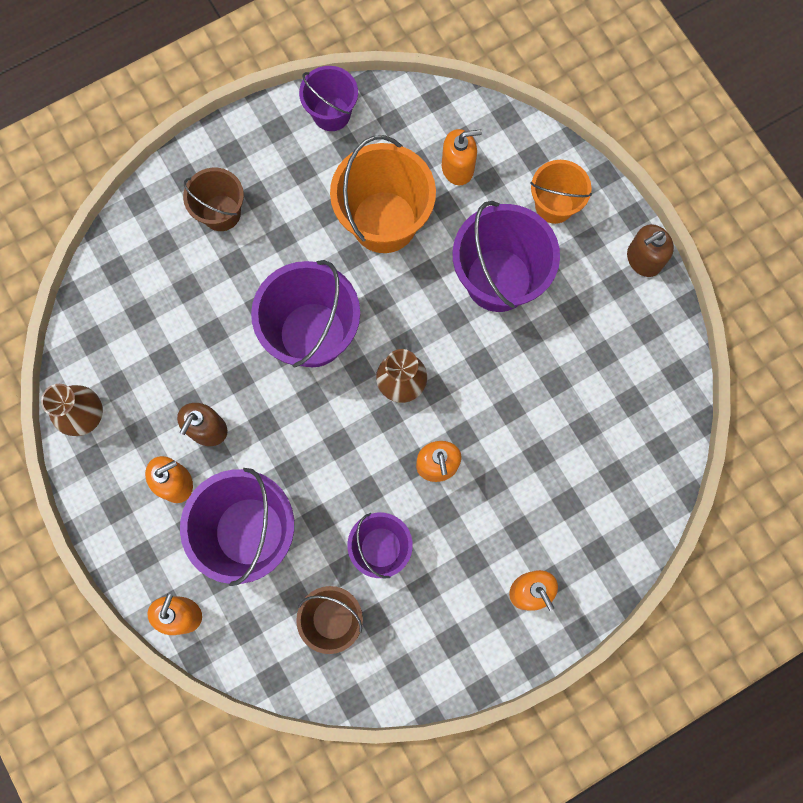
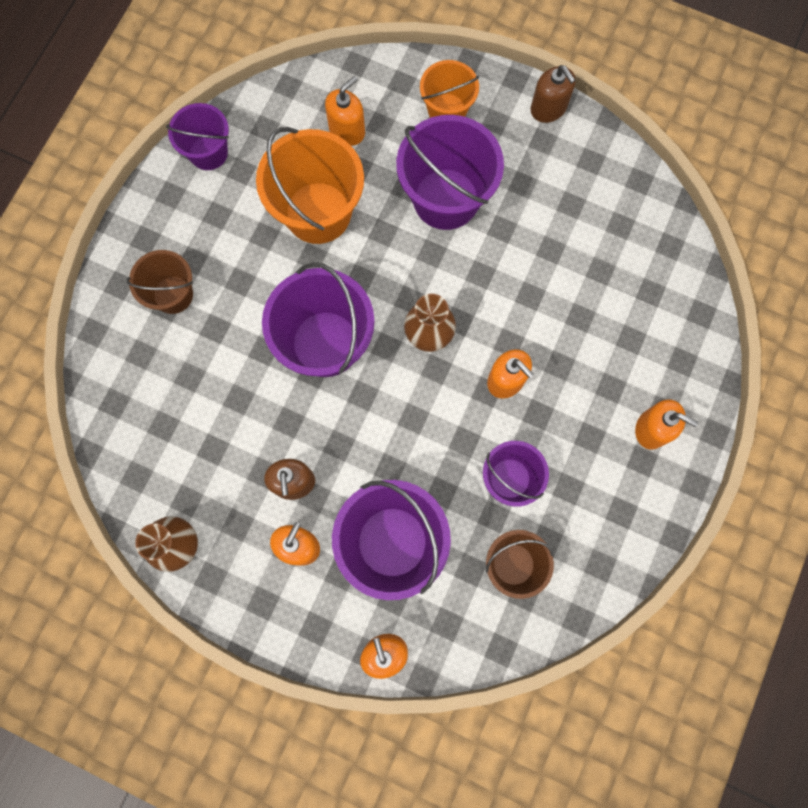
camera: 35 degrees left, 0 degrees up
(643, 259) = (548, 108): brown soap dispenser -> brown soap dispenser turned 60 degrees counterclockwise

